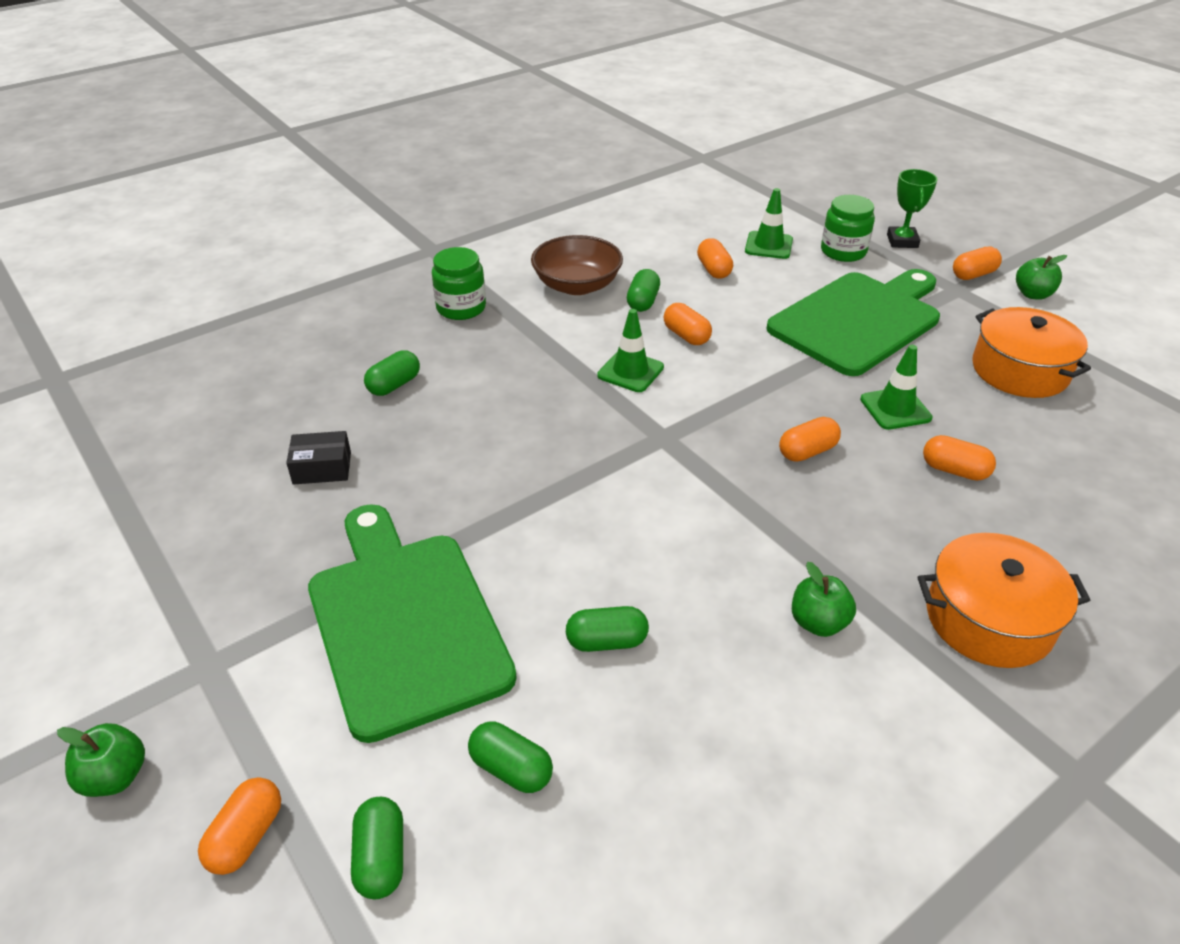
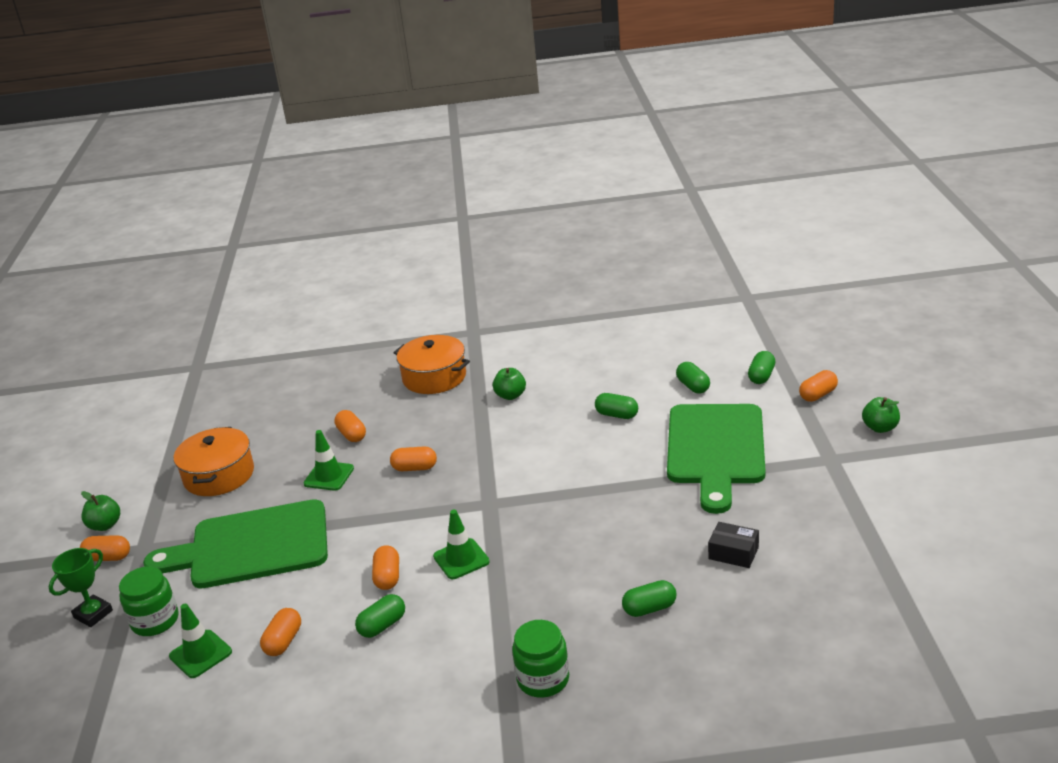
camera: 145 degrees left, 10 degrees down
(577, 285) = (417, 668): brown bowl -> none

